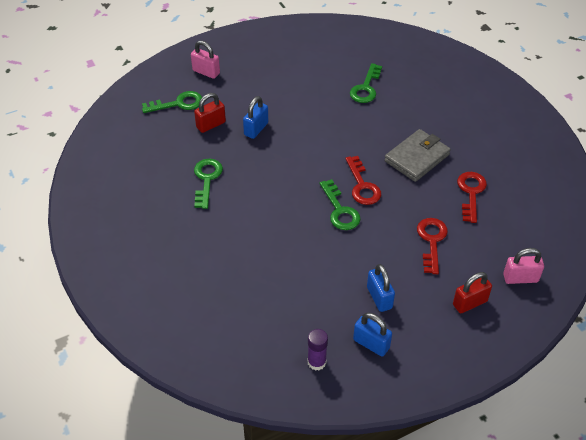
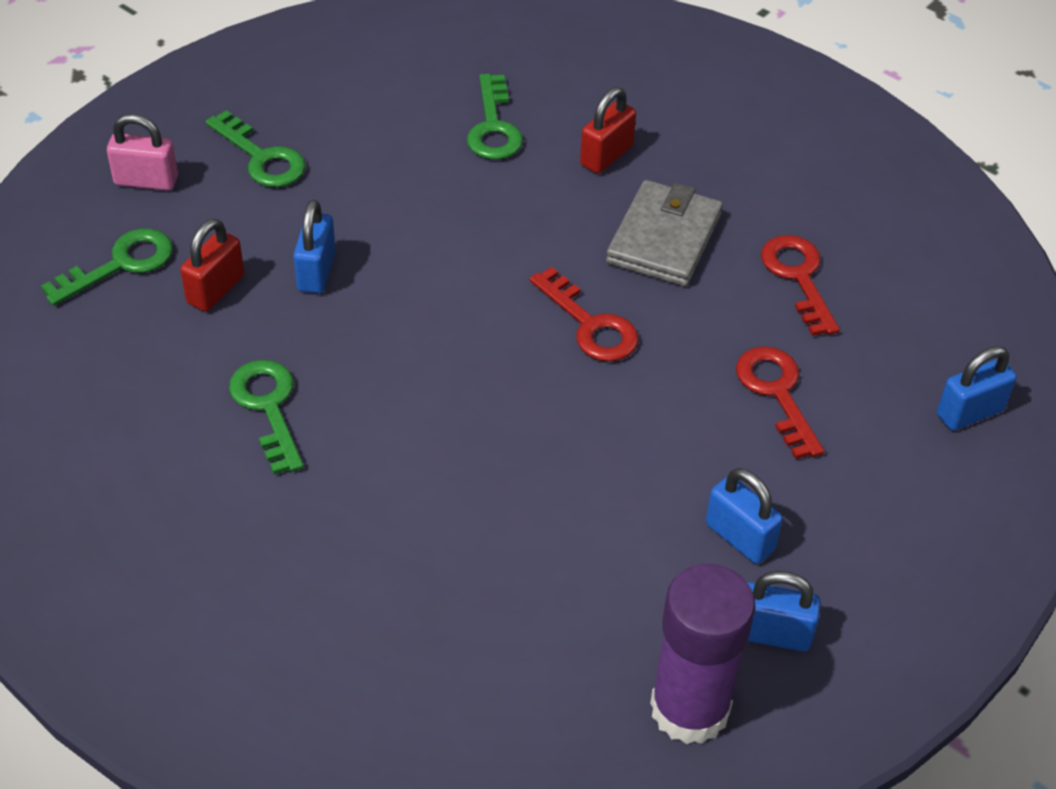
camera: 25 degrees left, 0 degrees up
(316, 362) = (689, 709): purple glue stick -> purple glue stick, size x1.97
(340, 210) = (573, 388): green key -> green key (262, 158)
(470, 303) = (907, 490): red padlock -> red padlock (606, 156)
(520, 278) = (969, 412): pink padlock -> blue padlock

